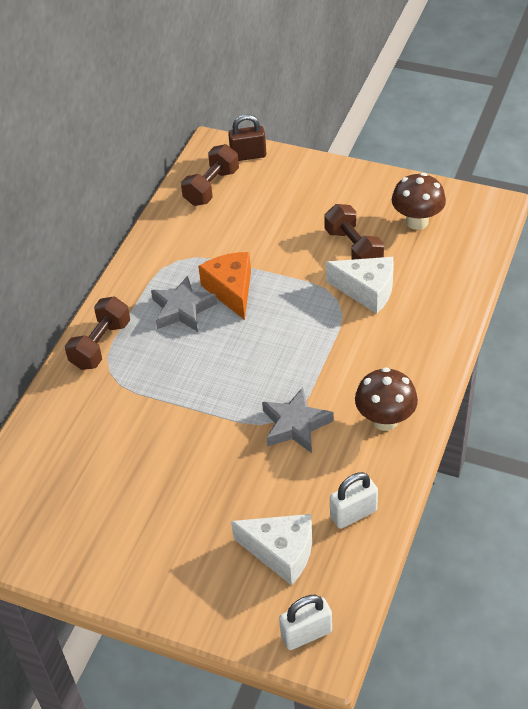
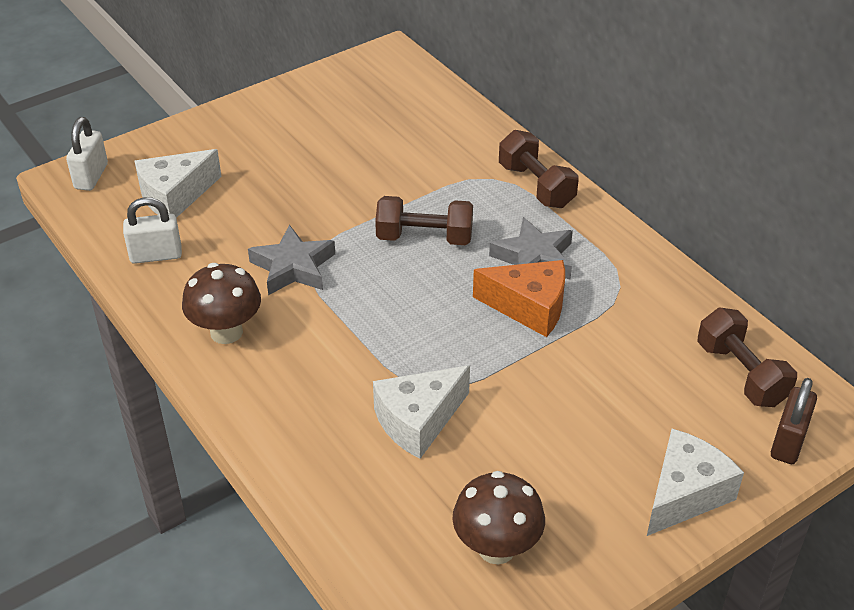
camera: 120 degrees right, 5 degrees down
(318, 176) = (684, 494): none -> white cheese
(353, 248) = (504, 450): brown dumbbell -> brown dumbbell (424, 238)
(353, 513) = (156, 255): white padlock -> white padlock turned 75 degrees clockwise

